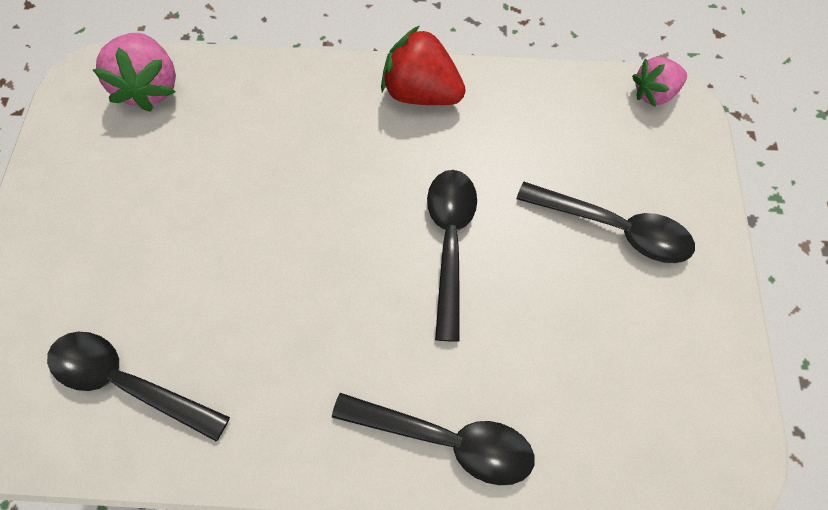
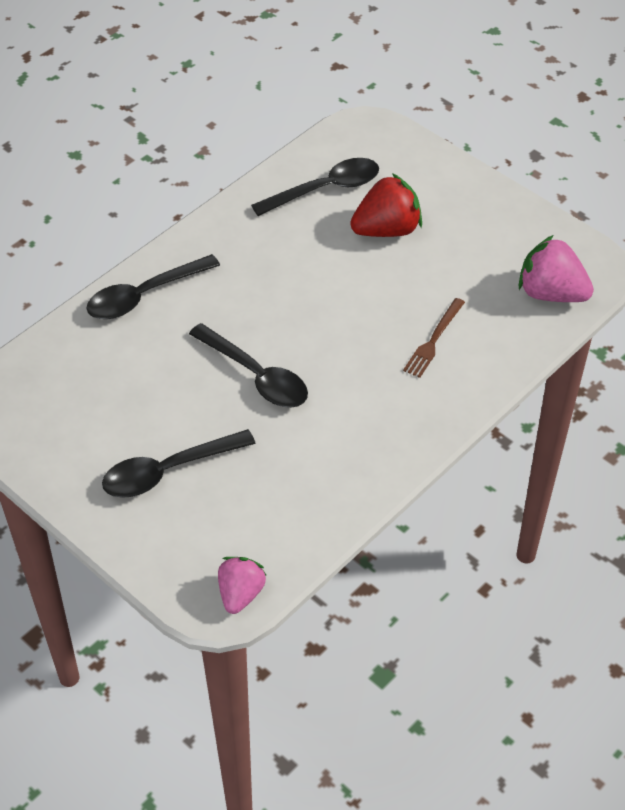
camera: 130 degrees right, 15 degrees down
(282, 136) = (433, 340): none -> brown fork
(421, 93) = (394, 442): red strawberry -> red strawberry (387, 230)

